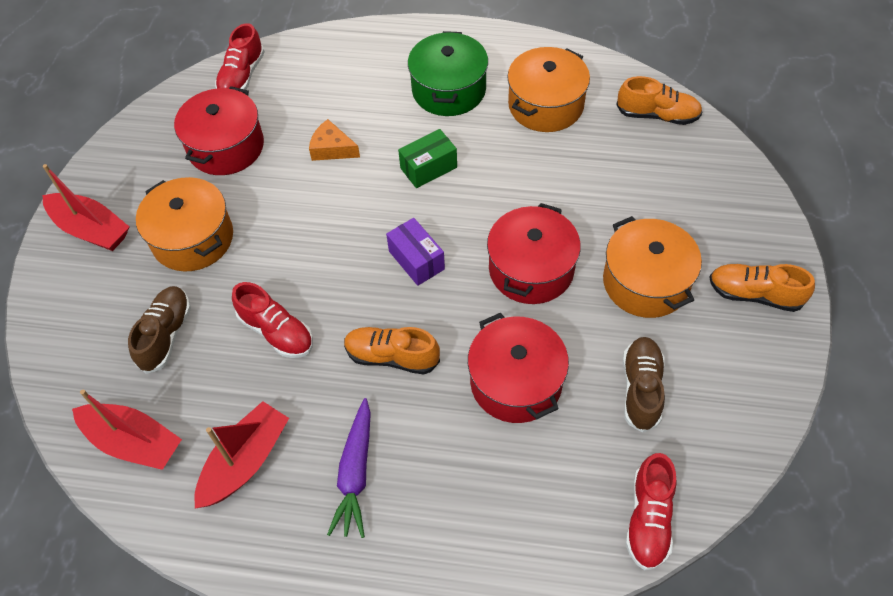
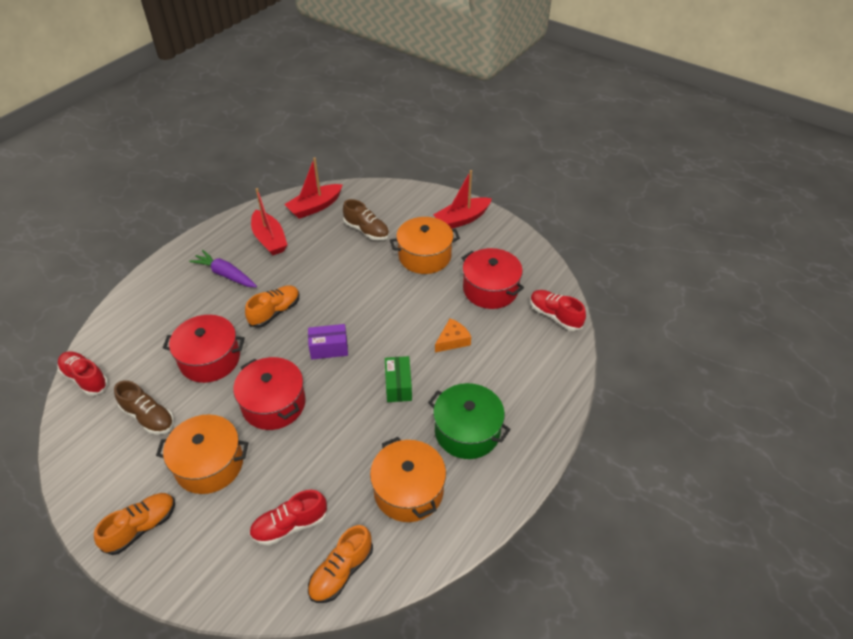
camera: 115 degrees right, 10 degrees down
(276, 331) = (332, 271): red shoe -> red shoe (290, 525)

